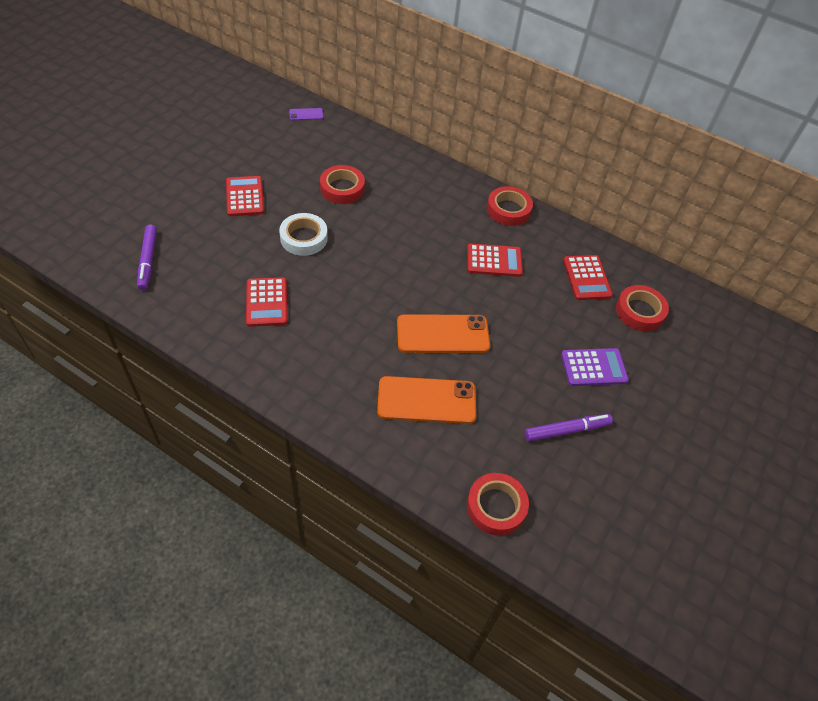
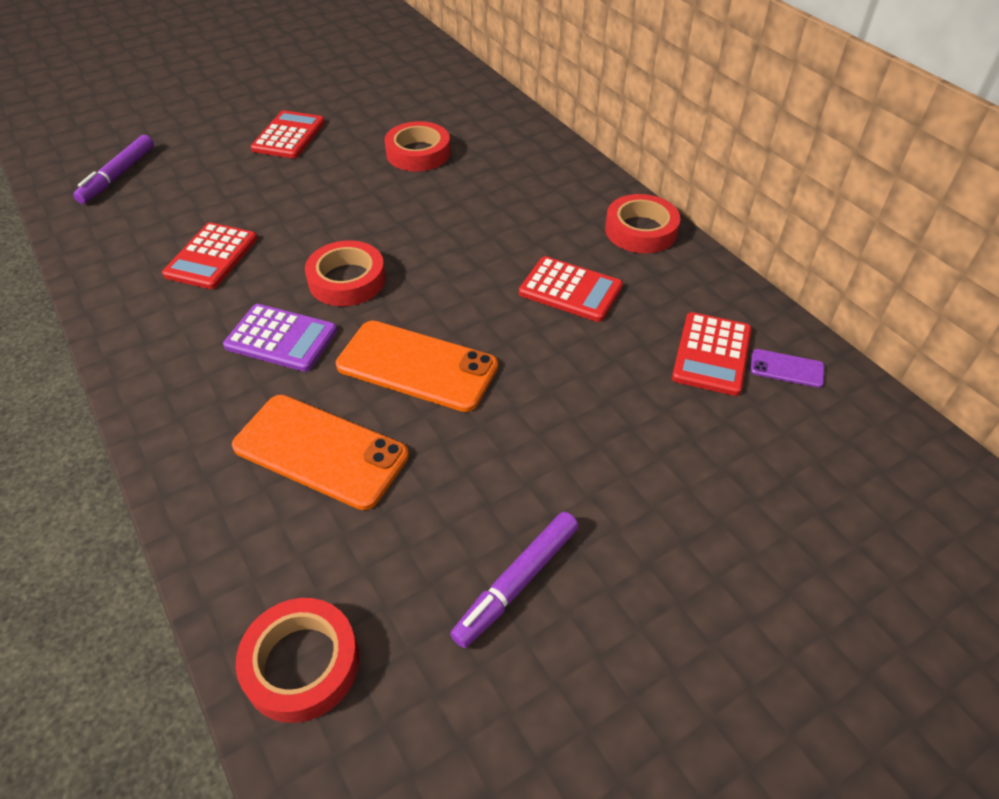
camera: 30 degrees right, 5 degrees down
(304, 238) = (322, 196): white tape -> none
(306, 114) = (437, 68): purple phone -> purple phone (786, 368)
(567, 430) = (516, 582): purple marker -> purple marker turned 120 degrees clockwise
(593, 368) = (635, 495): purple calculator -> purple calculator (281, 338)
(640, 311) = (780, 432): red tape -> red tape (347, 280)

